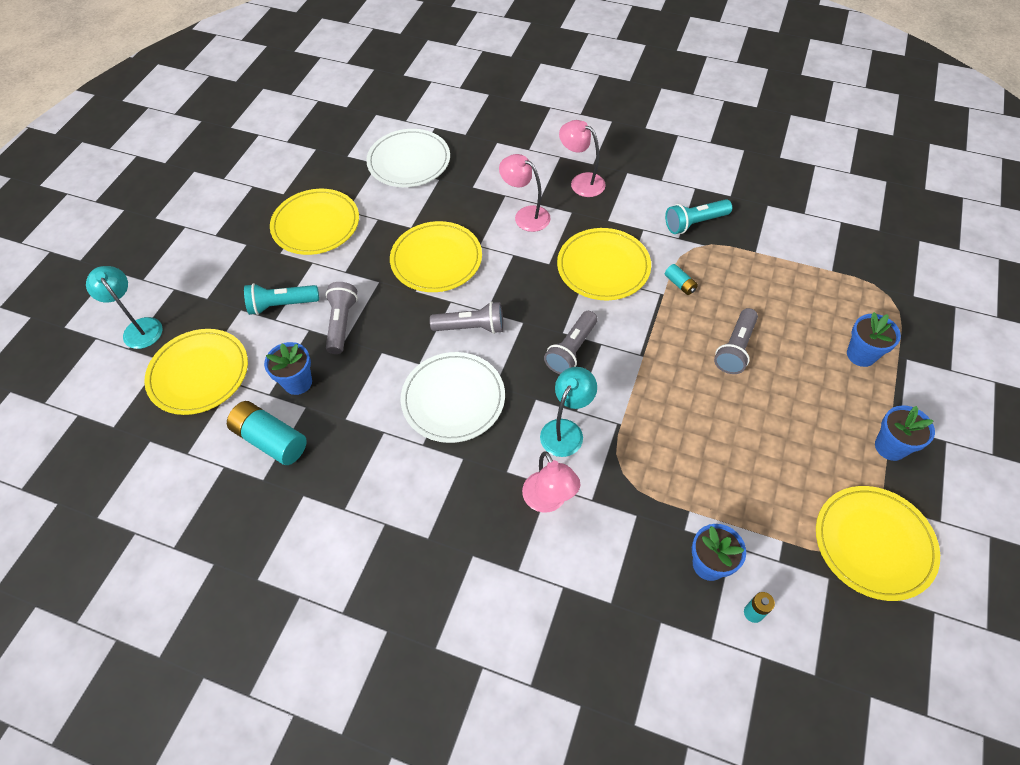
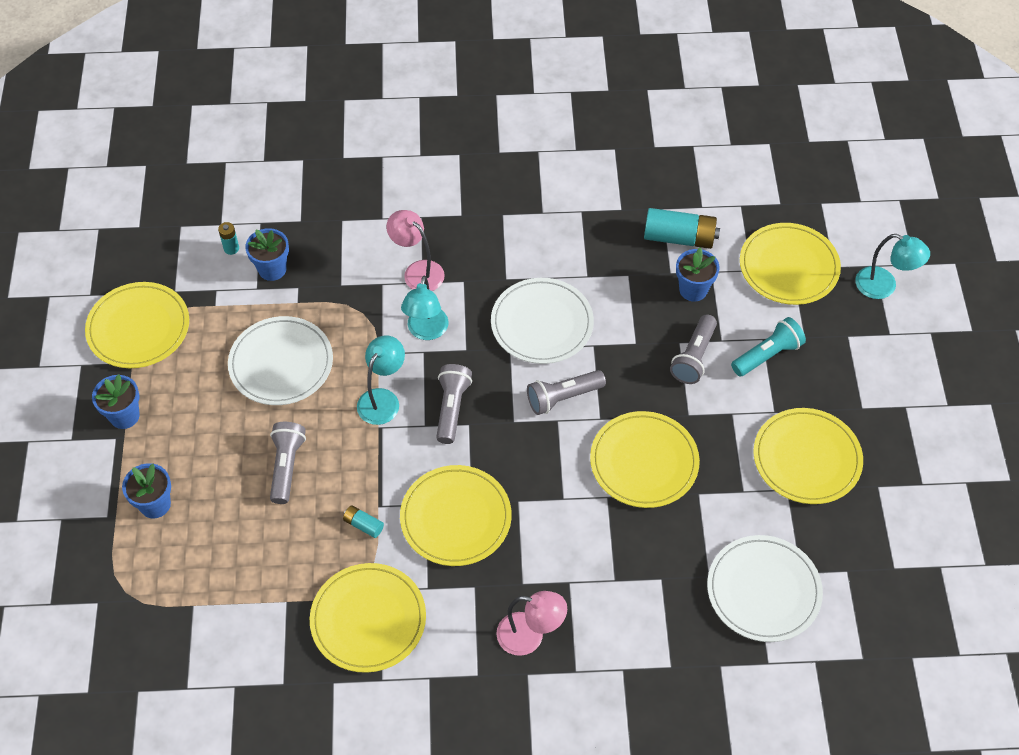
camera: 155 degrees right, 0 degrees up
(342, 323) = (694, 357): grey flashlight -> grey flashlight turned 45 degrees clockwise
(525, 215) = (575, 558): pink lamp -> none
(631, 379) = (383, 399): none -> turquoise lamp
(694, 223) = (368, 619): turquoise flashlight -> yellow plate
(721, 447) = (281, 363): none -> white plate

